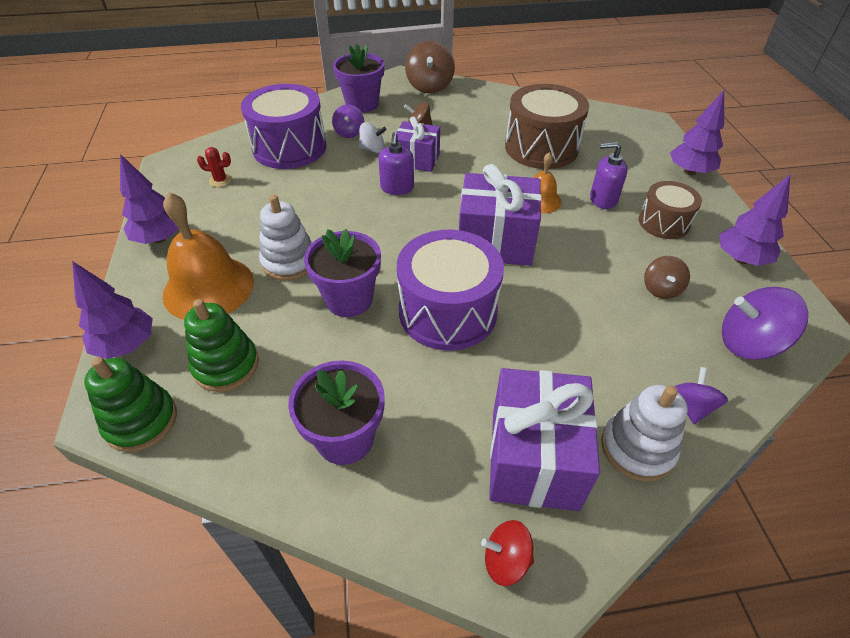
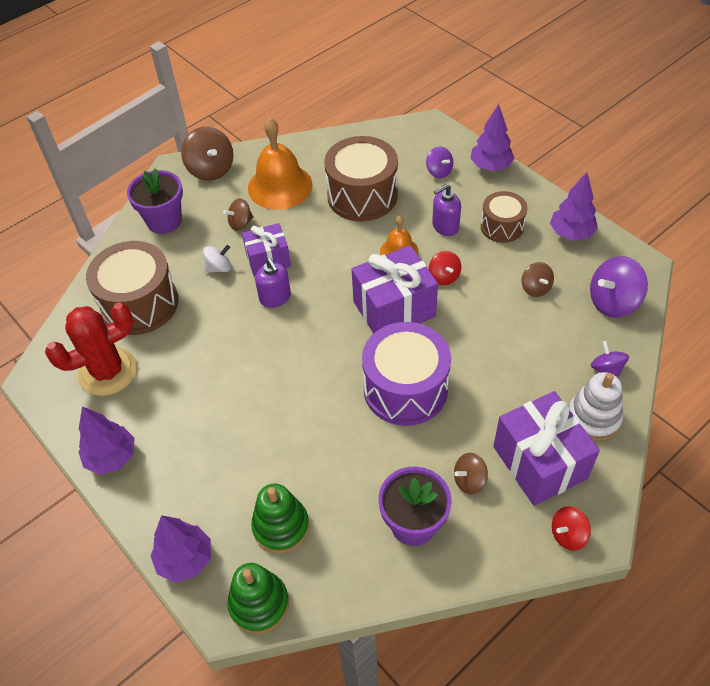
camera: 30 degrees left, 5 degrees up
(208, 287) = (202, 475): orange bell -> orange bell (280, 186)
(220, 180) = (108, 372): red cactus -> red cactus, size x2.46
(289, 147) = (140, 304): purple drum -> brown drum
(289, 262) = (247, 415): white stacking toy -> none
(349, 133) = (181, 260): purple spinning top -> purple spinning top (439, 171)
(349, 299) = (325, 420): purple flower pot -> none
(439, 431) = (469, 480): none -> brown spinning top
(568, 238) = (444, 277): none -> red spinning top

